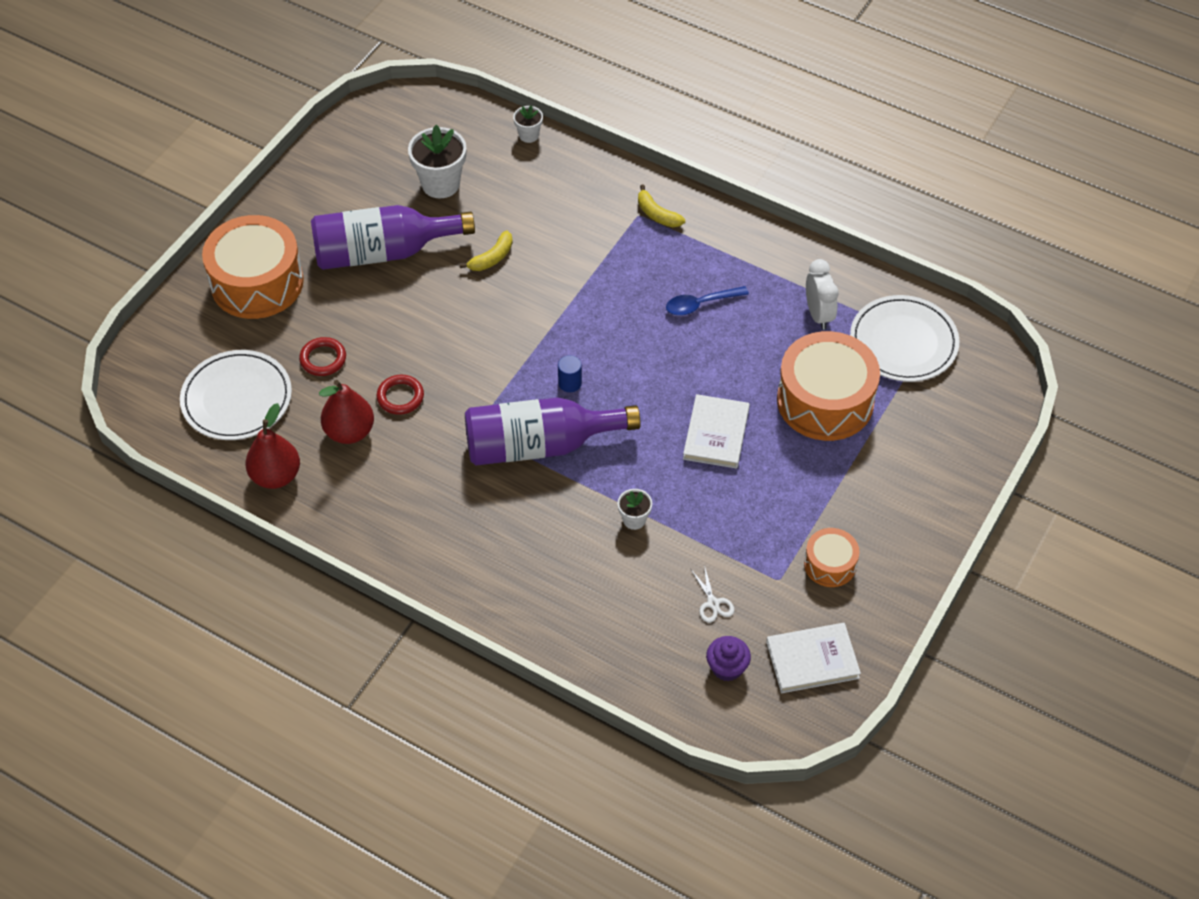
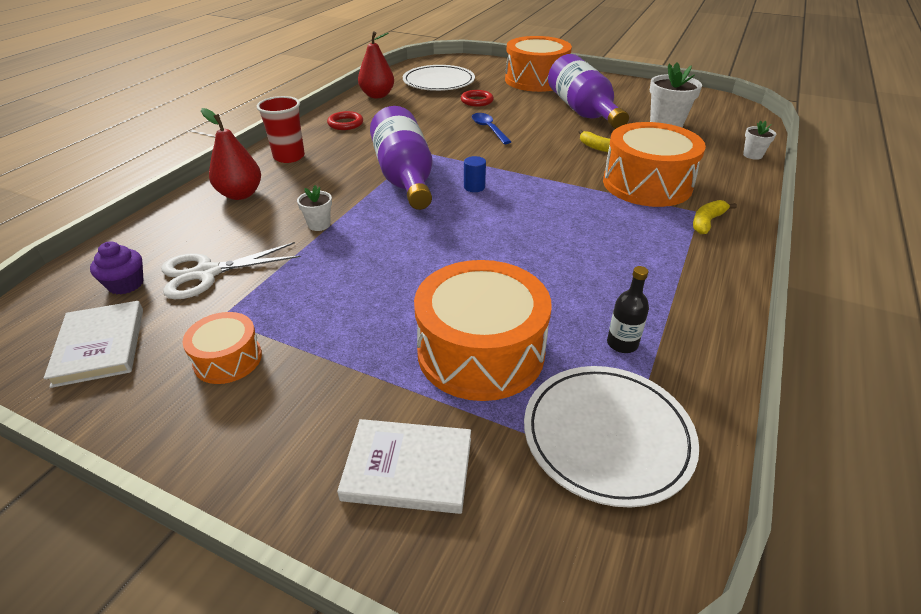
camera: 85 degrees right, 15 degrees down
(349, 432) = (414, 112): red pear -> red pear (240, 194)
(400, 397) = (447, 125): red ring -> red ring (345, 123)
(468, 565) = (289, 157): none -> red cup
(581, 238) = (647, 184): none -> orange drum
(700, 304) = (597, 252): blue spoon -> blue spoon (488, 129)
(713, 603) = (207, 273): white scissors -> white scissors, size x1.96
(716, 434) = (422, 268): white book -> white book (408, 469)
(818, 314) = (622, 343): white clock -> black bottle

